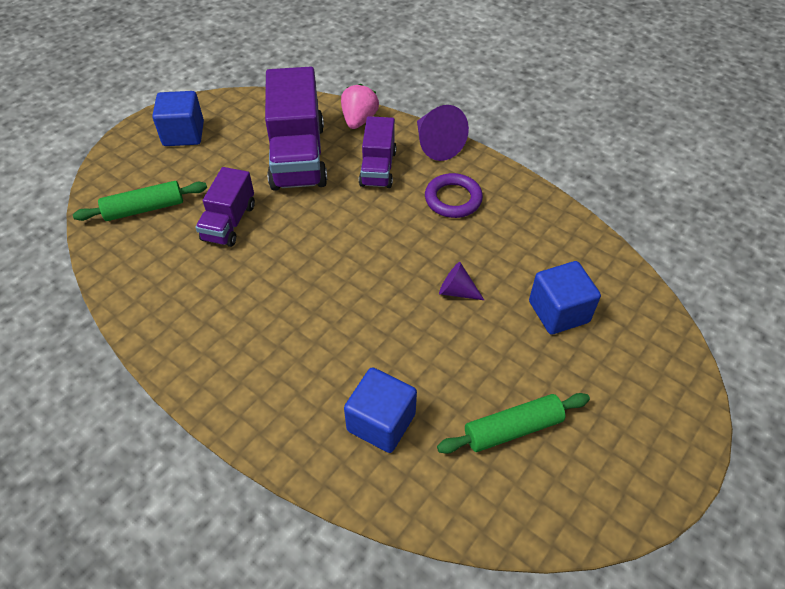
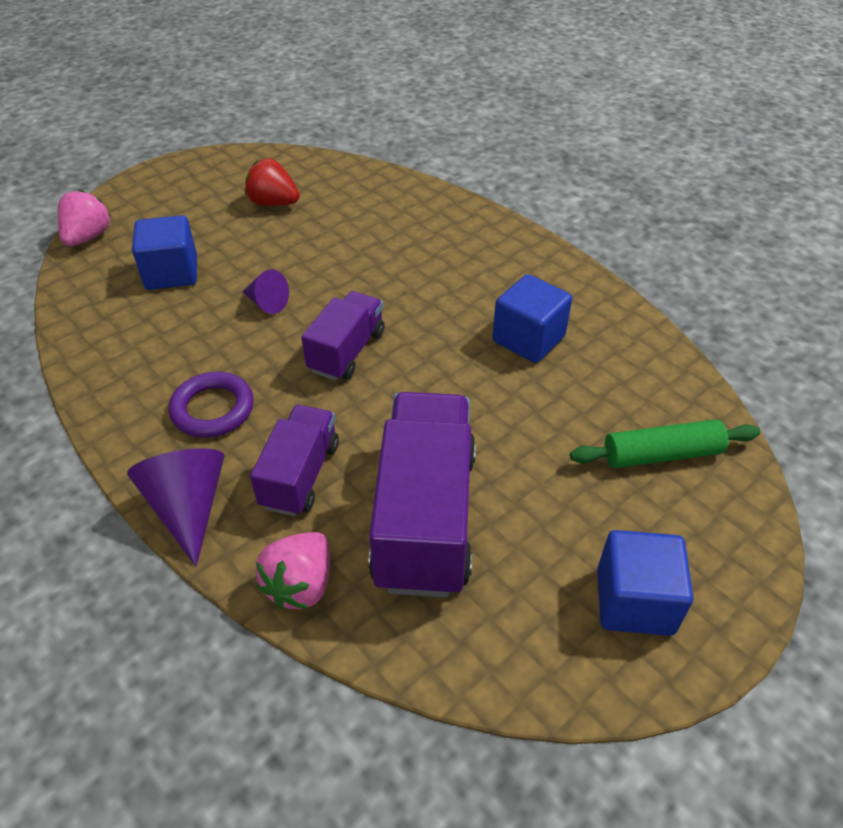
camera: 170 degrees left, 5 degrees down
(229, 222) = (533, 417): purple truck -> purple truck (347, 351)
(381, 422) = (383, 218): blue cube -> blue cube (528, 339)
(512, 429) = (273, 203): green rolling pin -> red strawberry
(670, 344) = (88, 237): none -> pink strawberry

